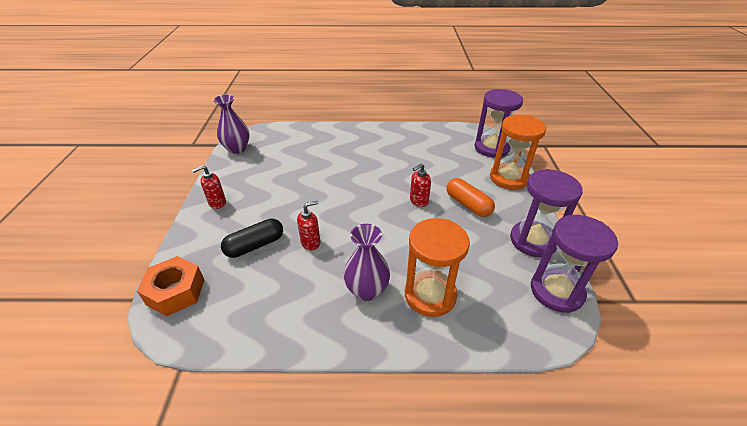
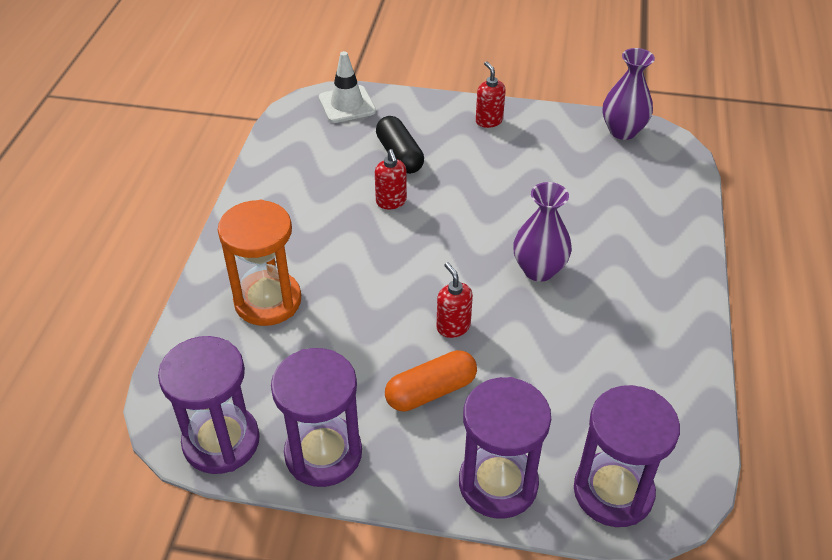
camera: 100 degrees right, 5 degrees up
(176, 292) = (347, 104): orange nut -> white traffic cone
(367, 290) = (296, 245): purple vase -> purple vase (539, 270)
(509, 178) = (498, 483): orange hourglass -> purple hourglass

